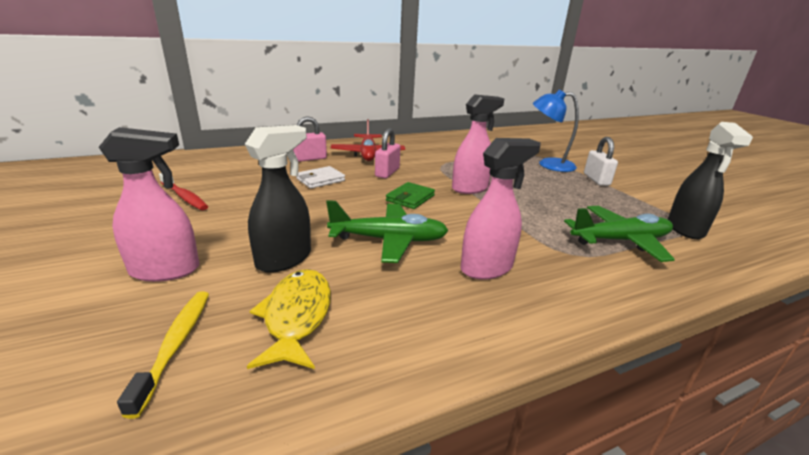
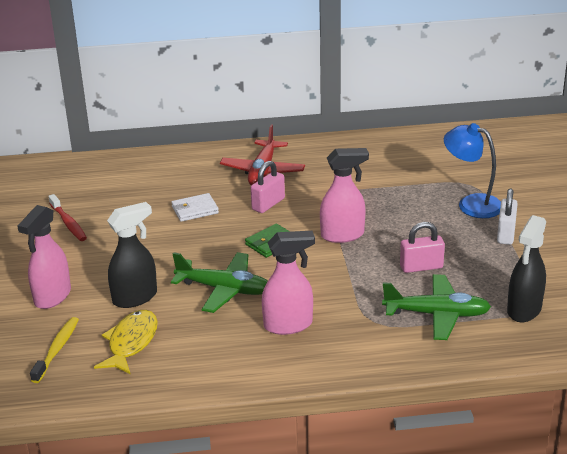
camera: 20 degrees right, 5 degrees up
(166, 270) = (52, 297): pink spray bottle -> pink spray bottle turned 105 degrees clockwise
(309, 159) = (195, 176): pink padlock -> pink padlock (421, 267)

